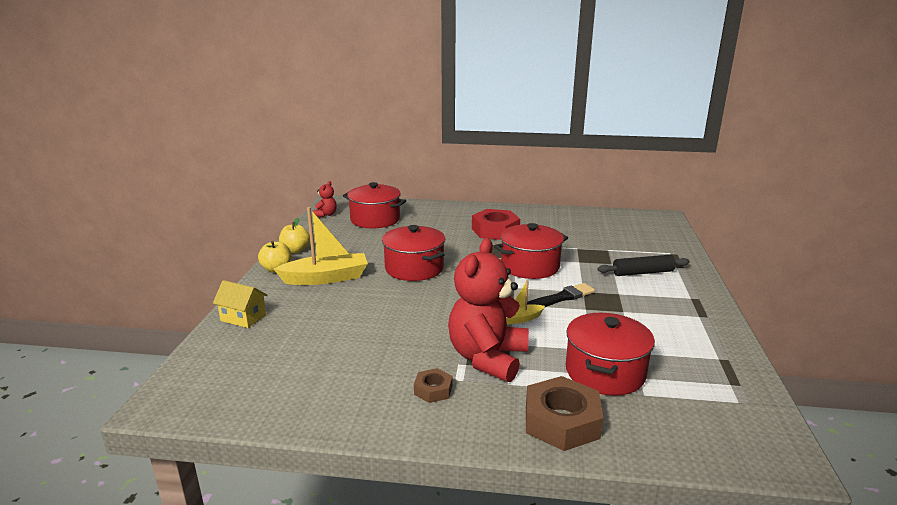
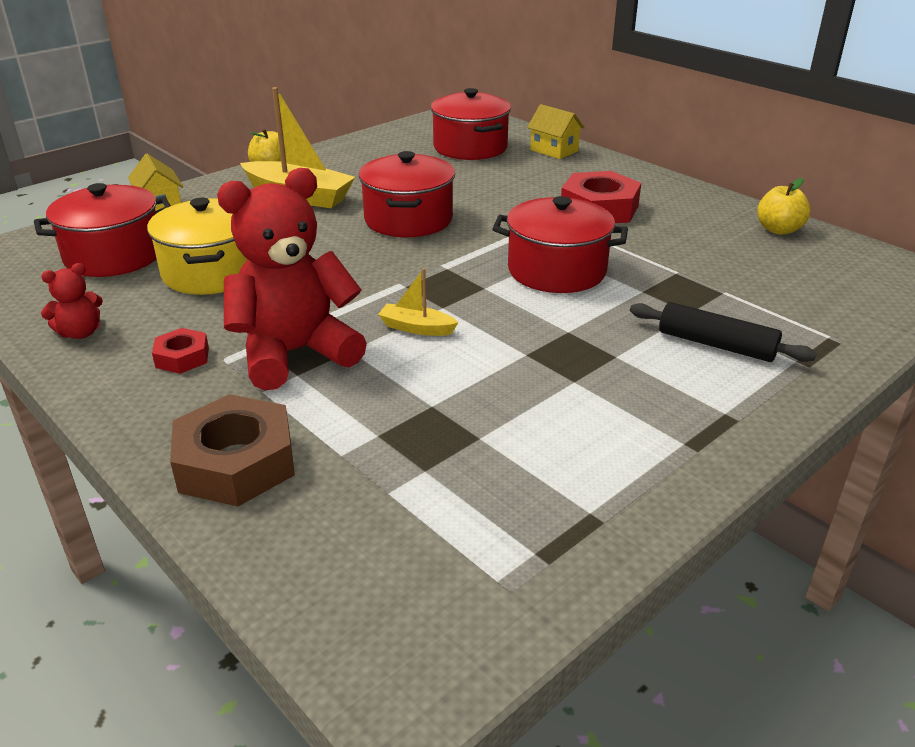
camera: 40 degrees right, 10 degrees up
(295, 250) = (324, 156): yellow apple -> yellow apple (778, 230)
(326, 214) = (426, 125): red teddy bear -> red teddy bear (80, 333)
(357, 339) = (212, 272): none -> yellow pot
(422, 208) = (554, 150): none -> yellow house
(433, 390) = (182, 357): brown nut -> red nut
(561, 298) = (519, 326): black brush -> none
(605, 372) = (393, 440): red pot -> red pot (114, 256)

